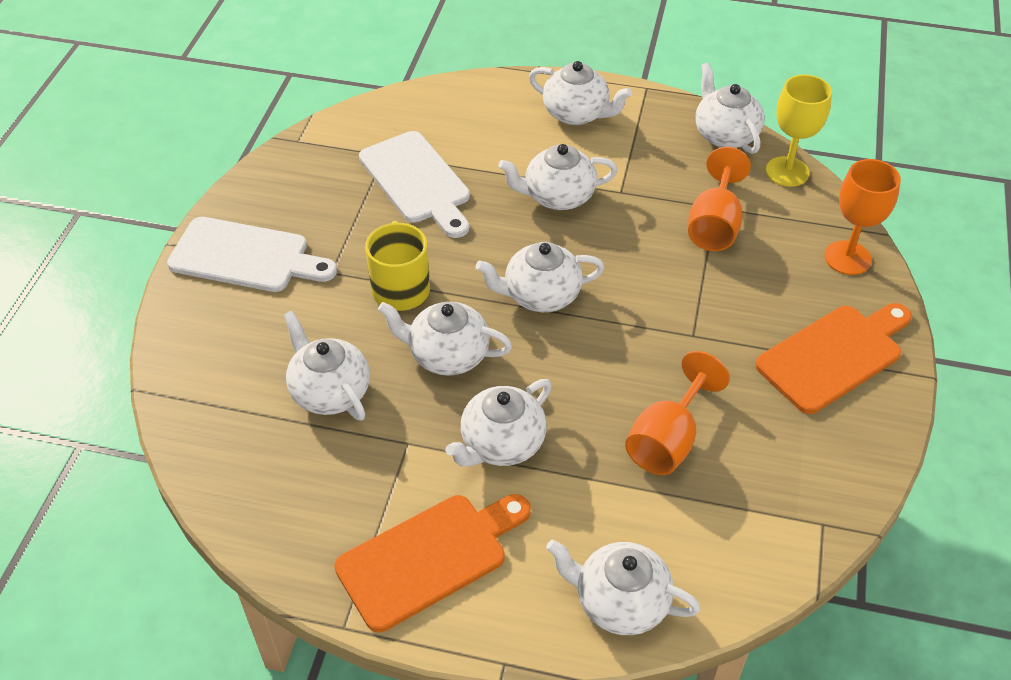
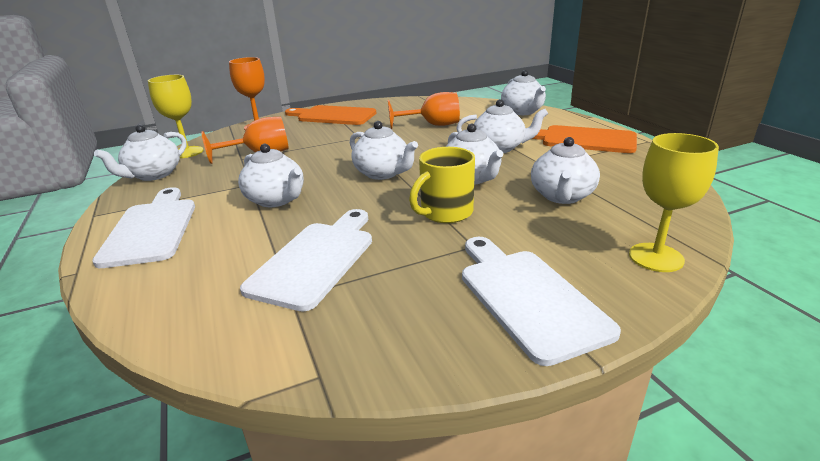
camera: 125 degrees left, 20 degrees down
(188, 360) = (656, 257): none -> yellow goblet
(576, 114) = (151, 229): white teapot -> white cutting board

